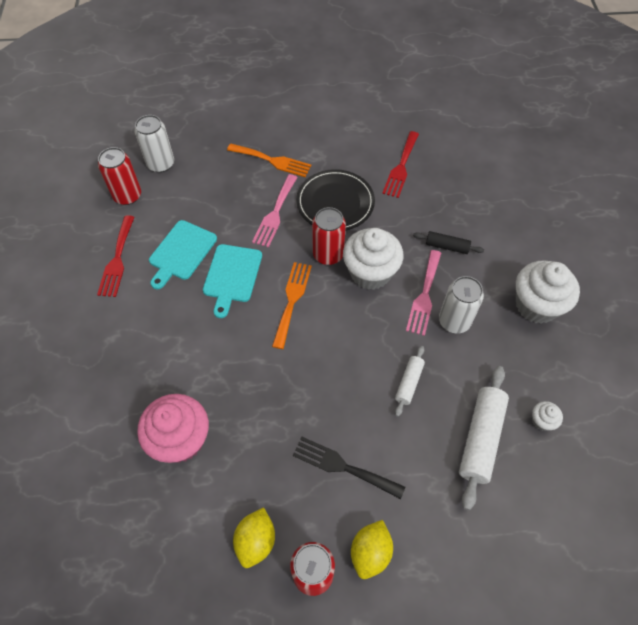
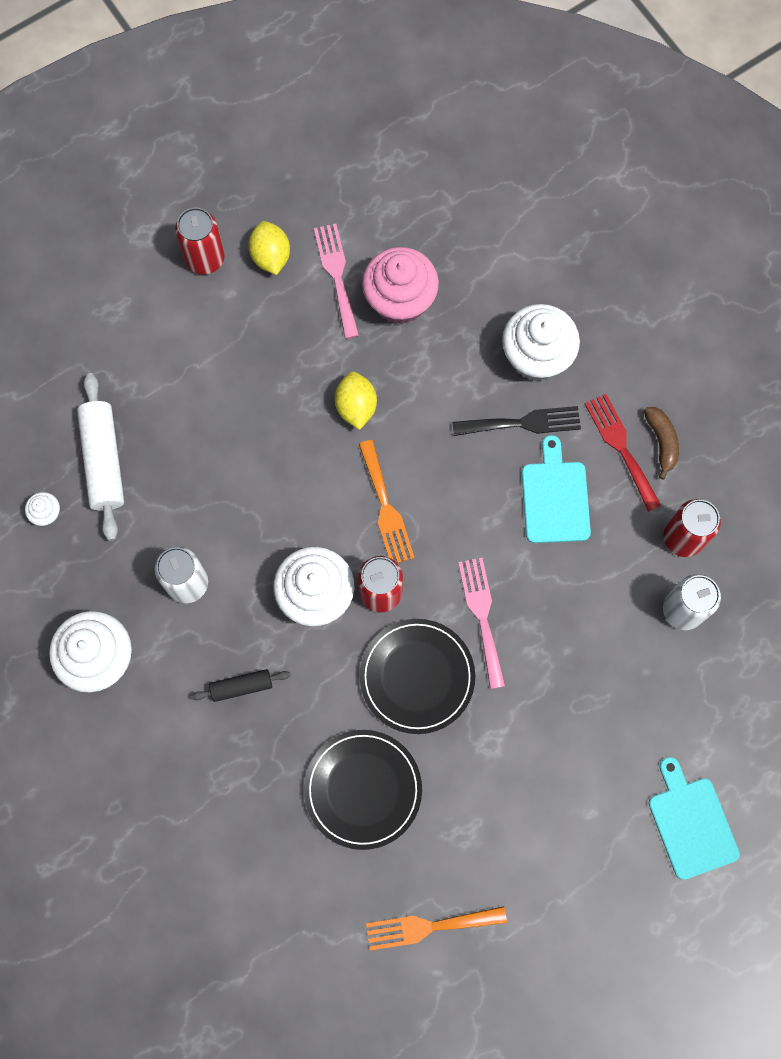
camera: 150 degrees right, 15 degrees up
(91, 250) = (661, 442): none -> brown banana
(119, 343) = (536, 357): none -> white cupcake
(232, 276) = (474, 500): turquoise cutting board -> turquoise cutting board (691, 823)
(272, 161) = (542, 700): orange fork -> orange fork (429, 926)
(343, 466) = (227, 360): black fork -> black fork (523, 423)
(370, 552) = (163, 301): yellow lemon -> yellow lemon (356, 407)
(401, 167) = (363, 789): red fork -> black plate
(409, 383) = (204, 480): white rolling pin -> none
(424, 296) = (237, 598): pink fork -> pink fork (337, 275)

